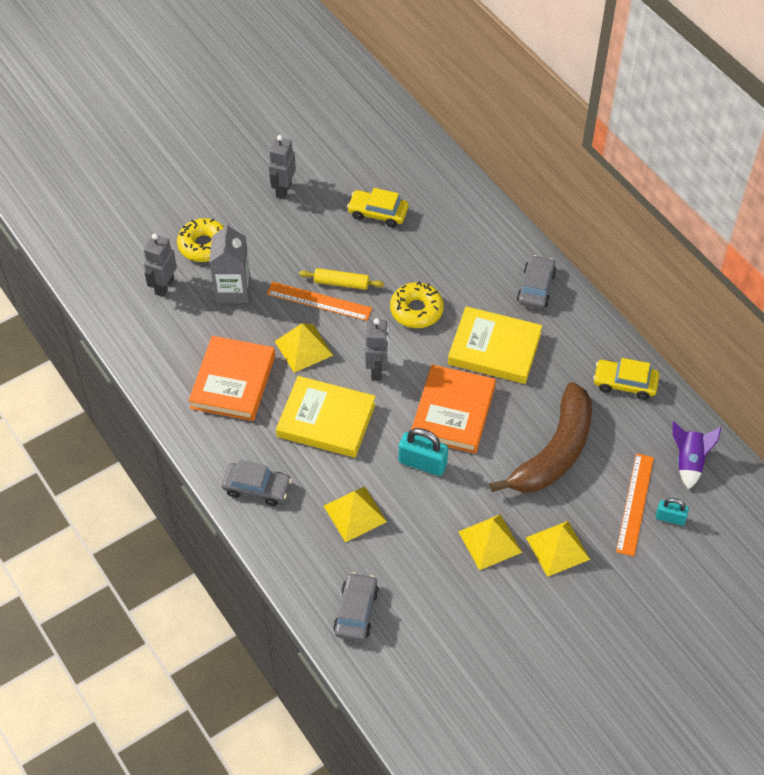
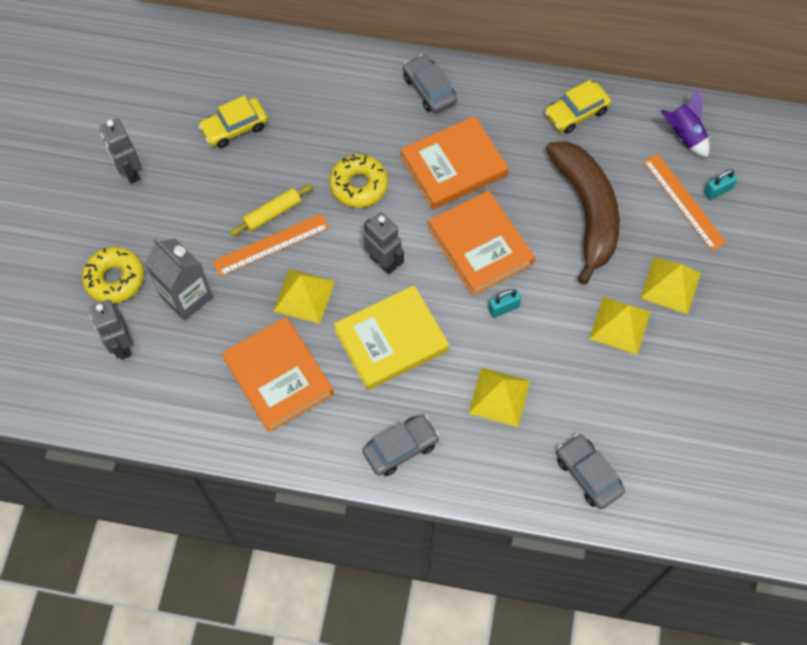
camera: 45 degrees left, 10 degrees up
(422, 463) = (503, 308): turquoise padlock -> turquoise padlock, size x0.60
(494, 349) = (453, 166): yellow book -> orange book

